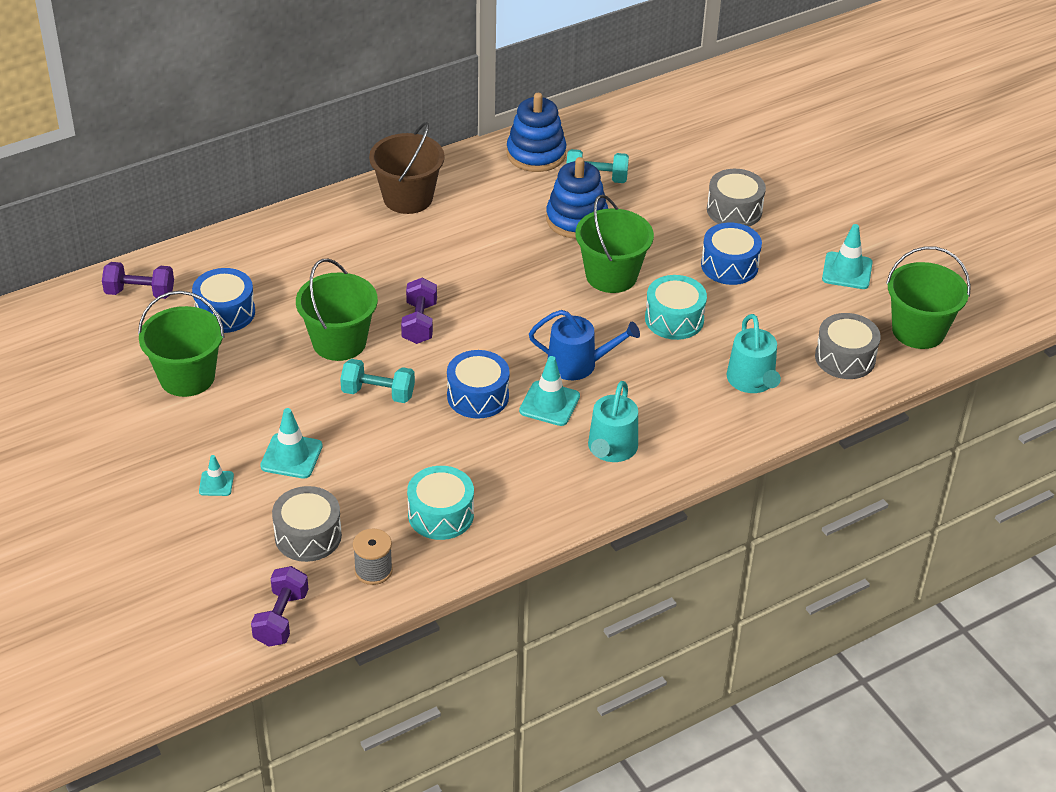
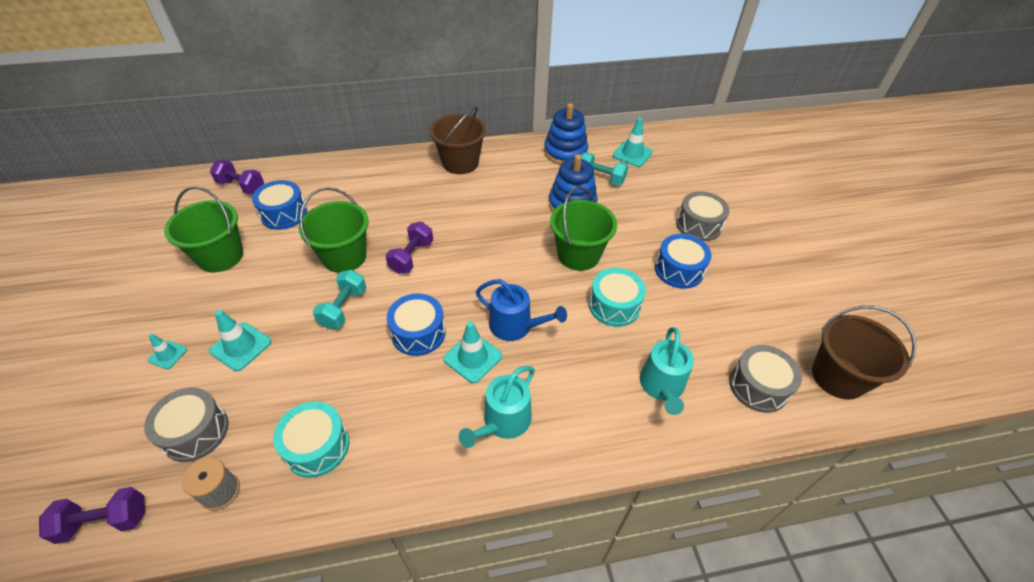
camera: 20 degrees right, 5 degrees up
(281, 618) = (105, 521): purple dumbbell -> purple dumbbell turned 45 degrees clockwise
(378, 393) = (344, 308): turquoise dumbbell -> turquoise dumbbell turned 75 degrees clockwise
(847, 271) = (781, 300): turquoise traffic cone -> turquoise traffic cone (632, 154)
(918, 330) = (838, 377): green bucket -> brown bucket

